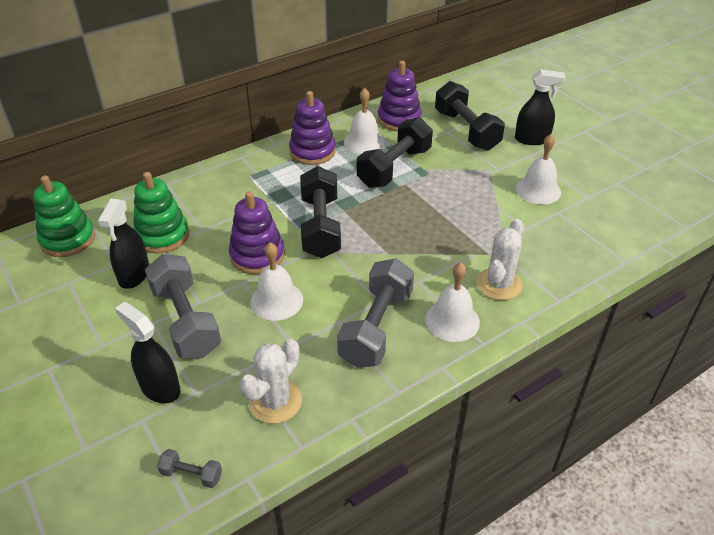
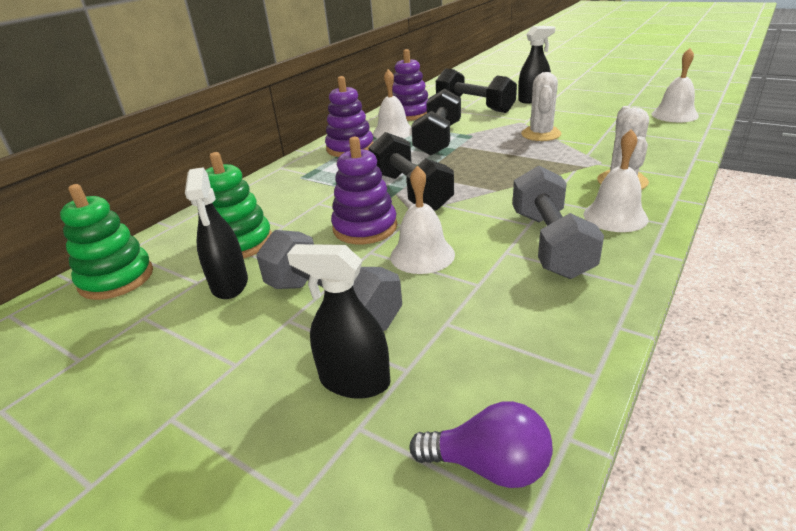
camera: 20 degrees left, 10 degrees down
(191, 474) = (489, 466): grey dumbbell -> purple light bulb
(275, 401) = (515, 342): white cactus -> white cactus (541, 134)
(538, 190) = (575, 122): white bell -> white bell (674, 115)

